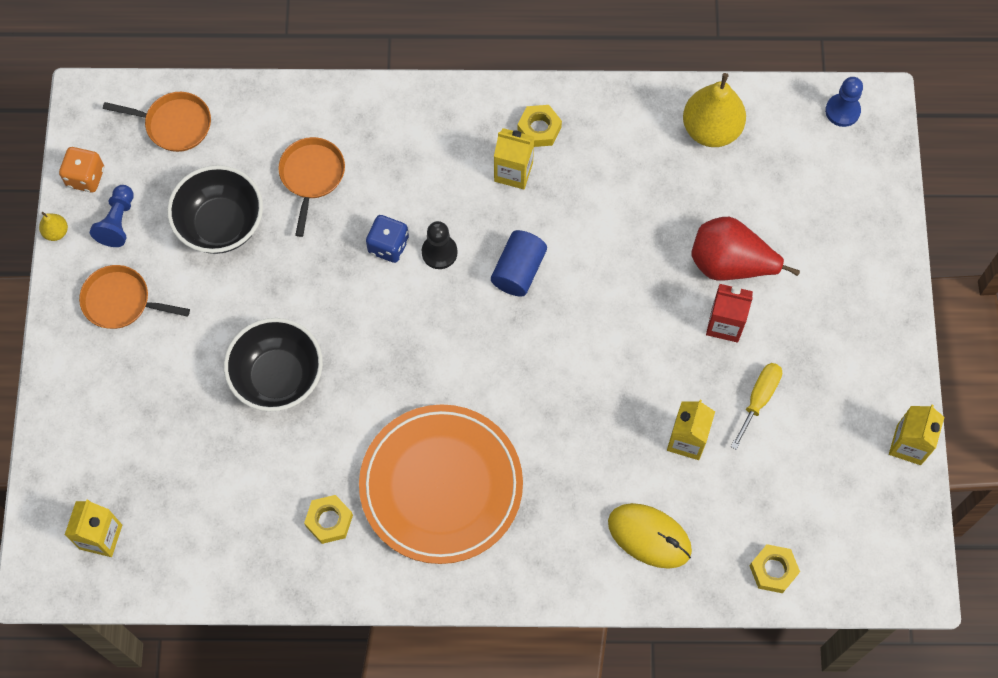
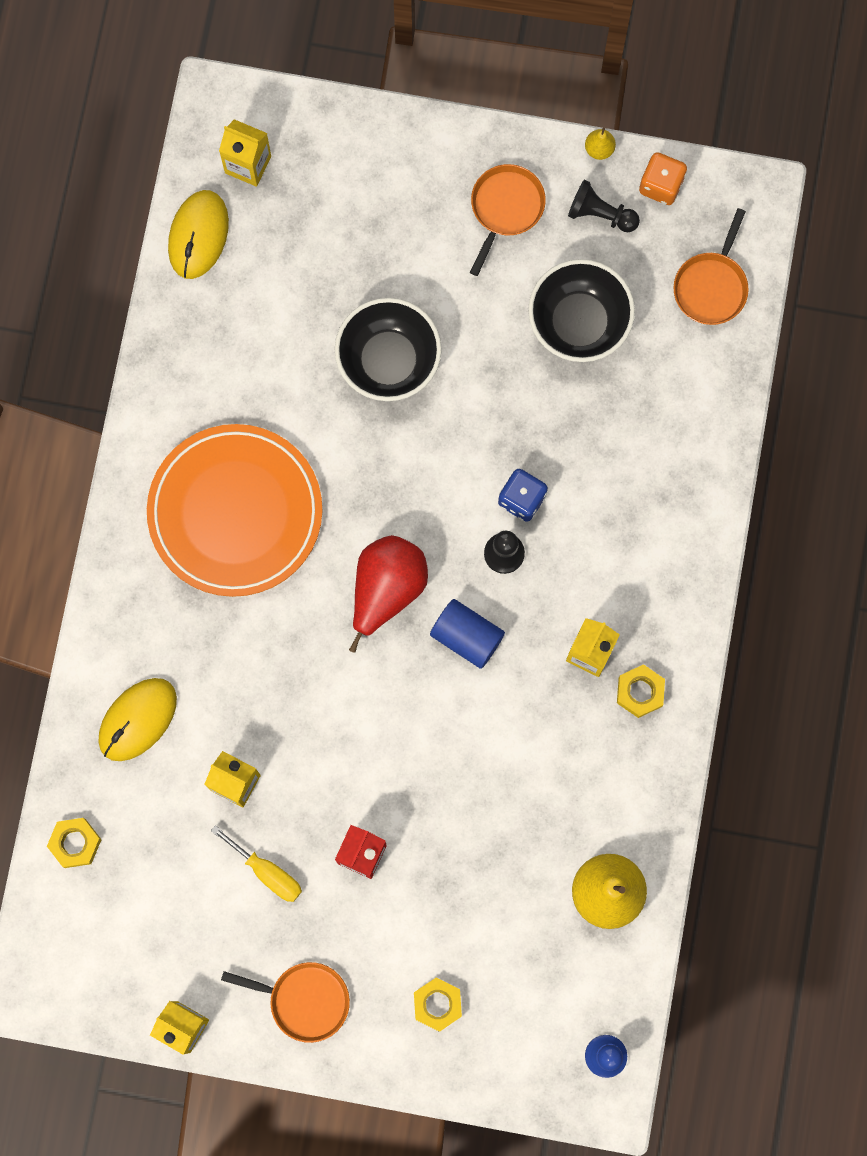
camera: 100 degrees right, 10 degrees up
(118, 222) = (600, 214): blue pawn -> black pawn
(177, 570) = (198, 235): none -> yellow mouse
(312, 176) = (622, 428): orange pan -> orange pan (304, 1000)
(329, 521) = (220, 392): yellow nut -> yellow nut (437, 1004)
(730, 264) = (433, 876): red pear -> red pear (387, 589)

